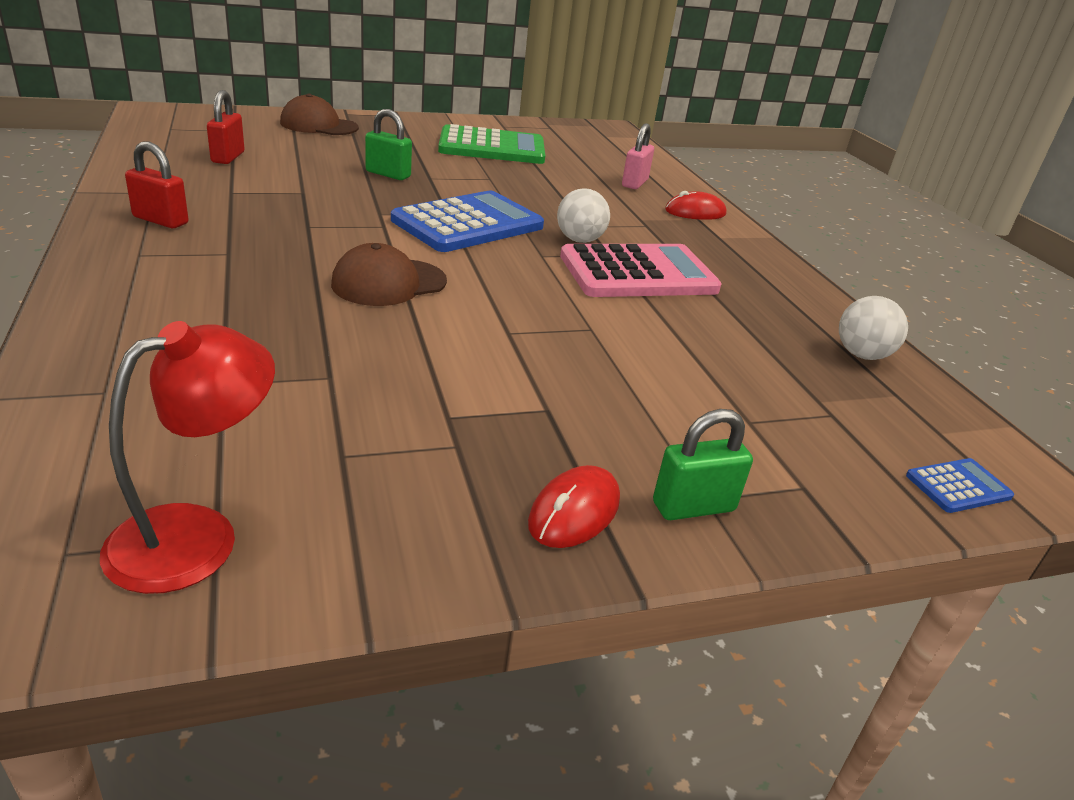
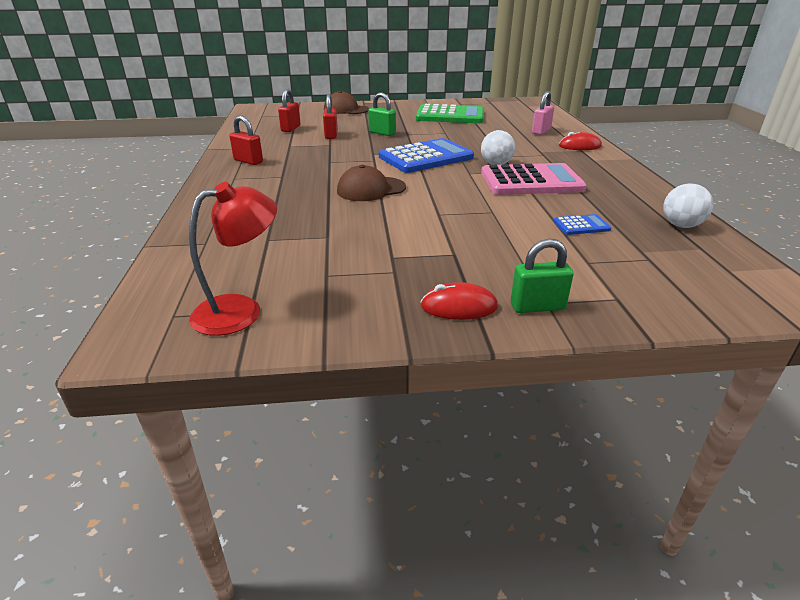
camera: 15 degrees right, 0 degrees up
(302, 174) = (331, 135): none -> red padlock
(574, 511) = (459, 306): red mouse -> red mouse turned 45 degrees clockwise
(958, 486) = (734, 301): blue calculator -> blue calculator (581, 225)

